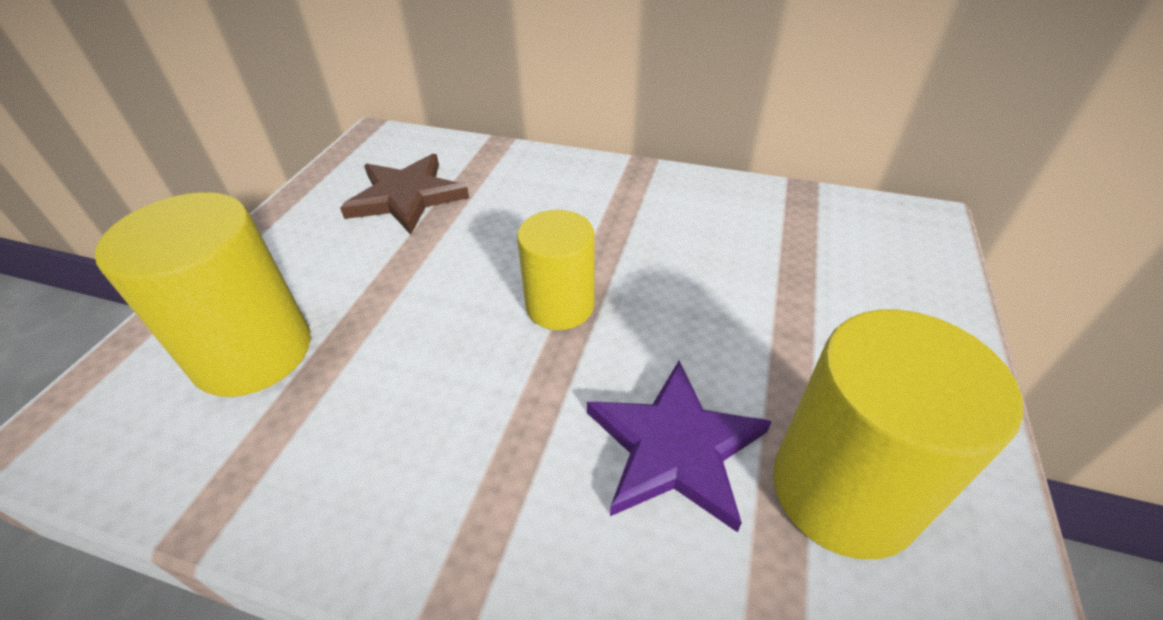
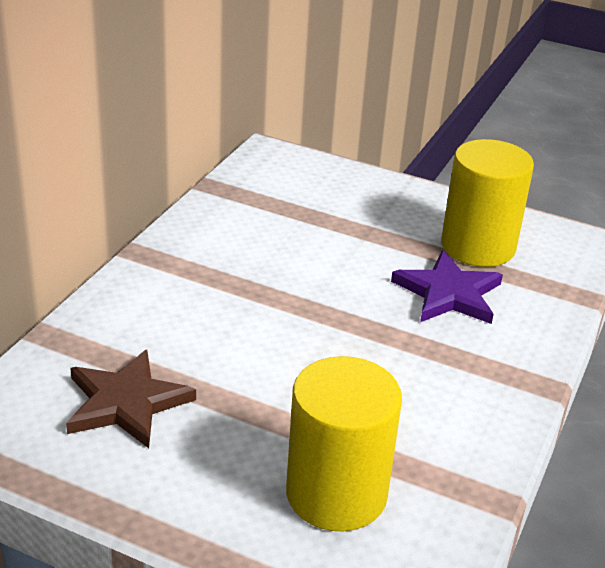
camera: 85 degrees left, 10 degrees down
(560, 306) = (318, 321): yellow cylinder -> none

